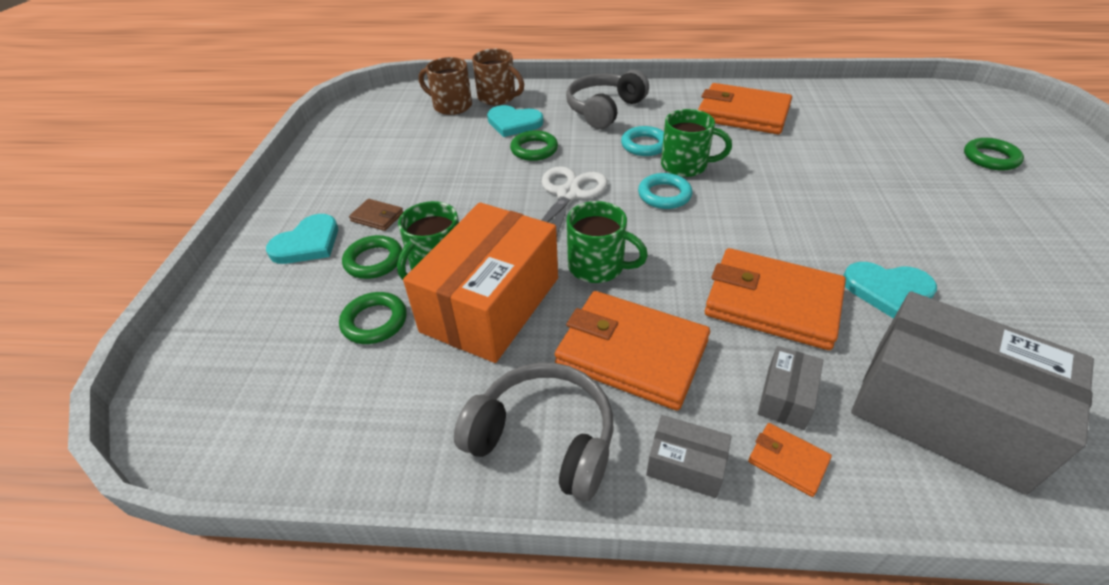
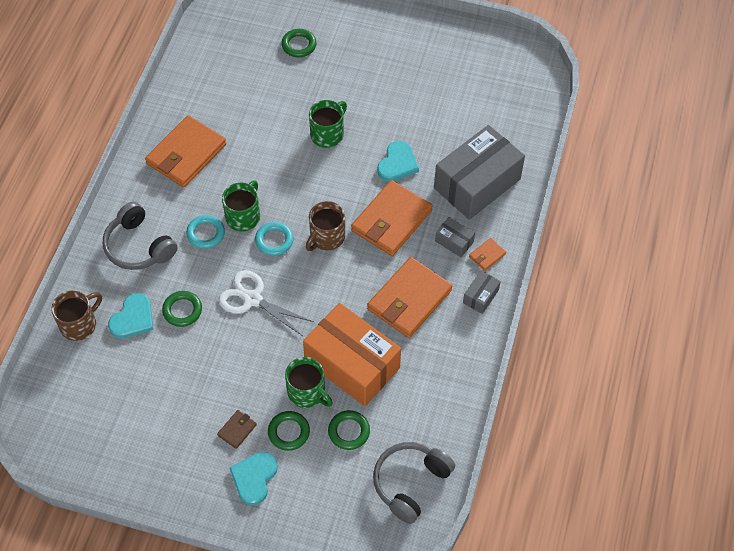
camera: 80 degrees left, 15 degrees up
(307, 243) = (254, 478): turquoise heart -> turquoise heart turned 120 degrees counterclockwise
(451, 106) = (79, 365): brown mug -> brown mug (326, 237)
(543, 439) = (453, 353): grey headphones -> grey headphones (410, 483)
(598, 267) = (335, 299): green mug -> green mug (328, 134)

